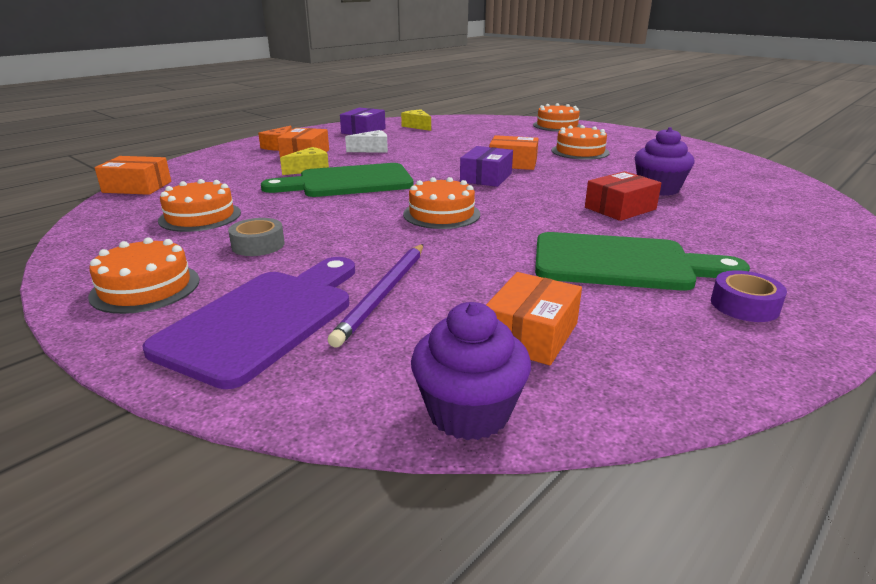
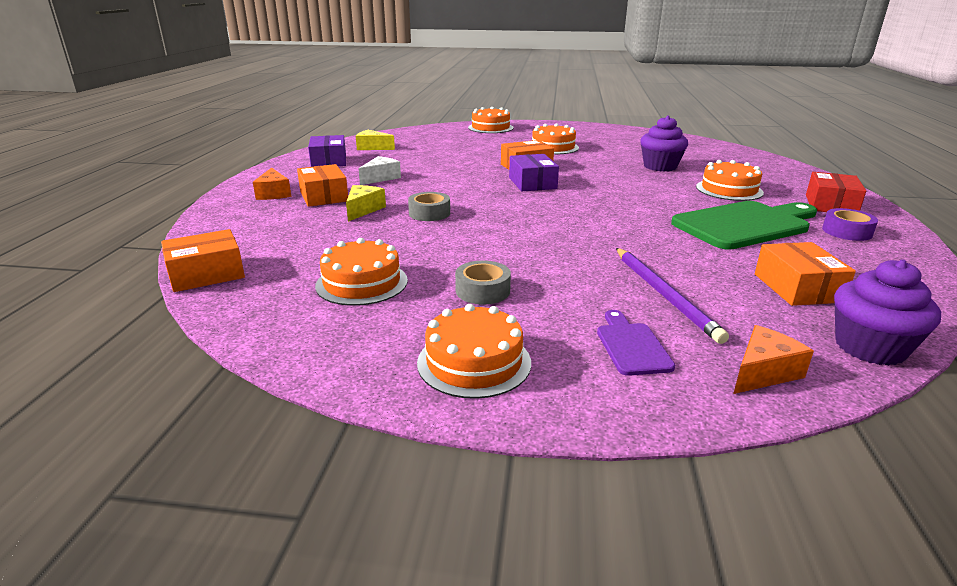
camera: 35 degrees left, 0 degrees up
(264, 320) = (631, 346): purple cutting board -> purple cutting board, size x0.47
(314, 383) = (763, 372): none -> orange cheese
(348, 182) = (429, 213): green cutting board -> grey tape
(441, 214) = (566, 221): orange cake -> orange cake (729, 190)
(620, 208) = (667, 186): red box -> red box (830, 205)

